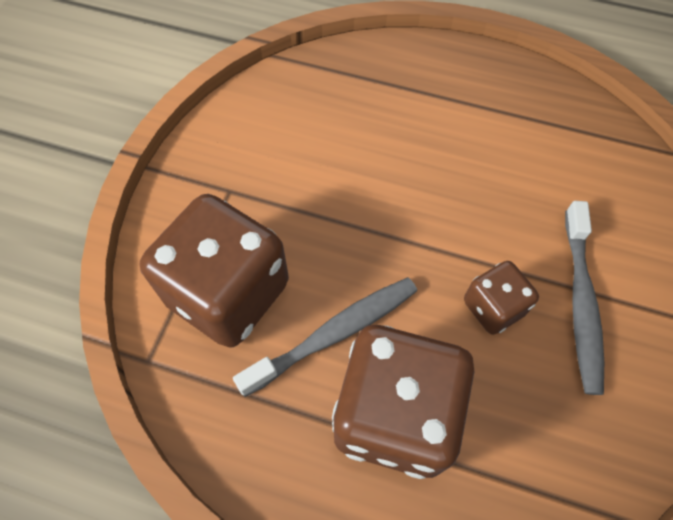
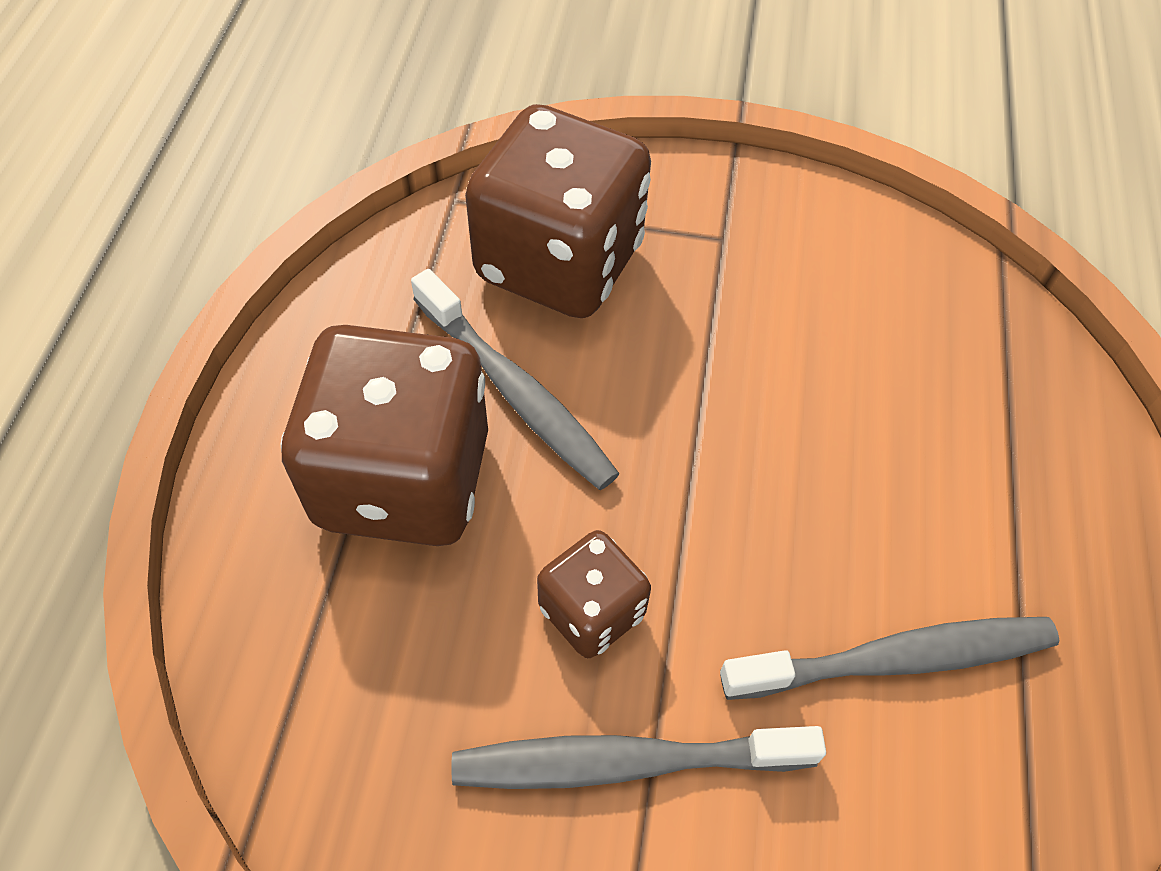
camera: 80 degrees right, 5 degrees down
(522, 166) = (896, 659): none -> grey toothbrush

